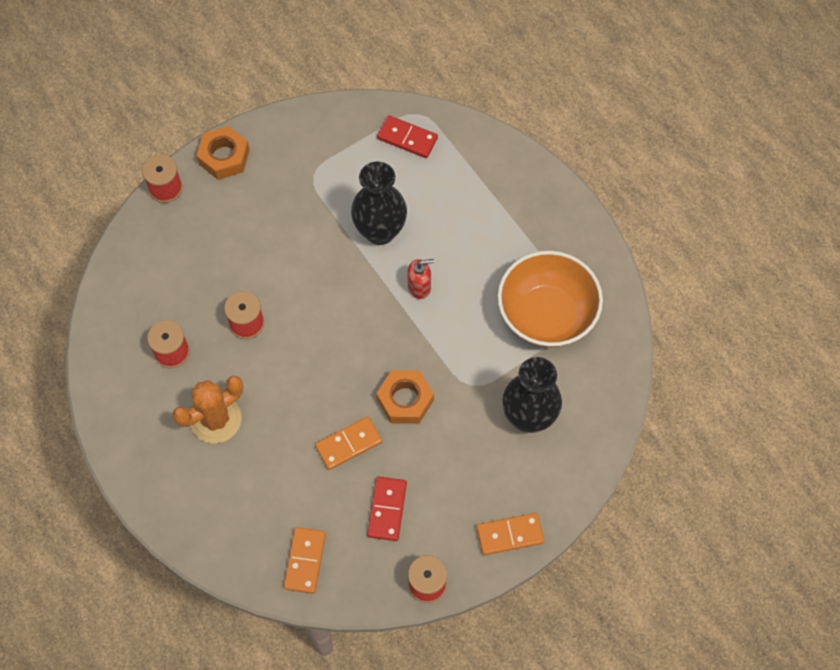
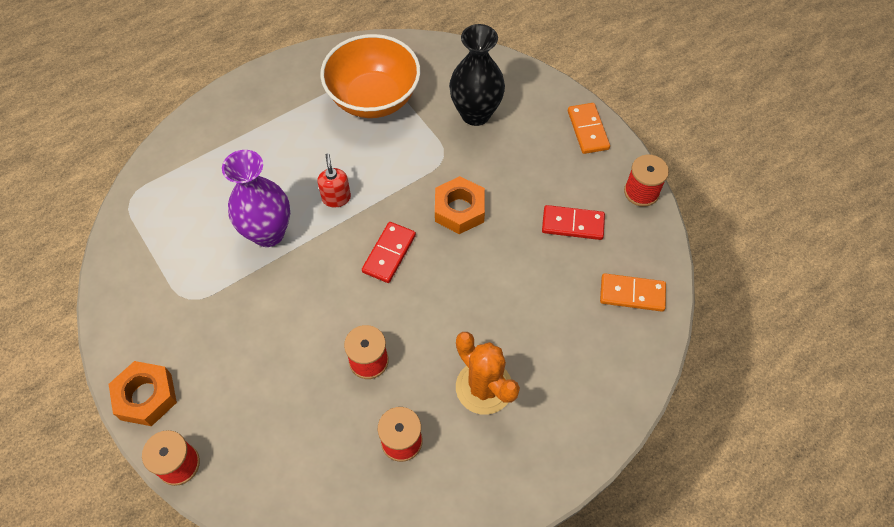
camera: 90 degrees left, 5 degrees down
(348, 444) = (507, 258): orange domino -> none
(380, 231) = (268, 233): black vase -> purple vase
(407, 138) = (158, 209): red domino -> red domino (389, 253)

